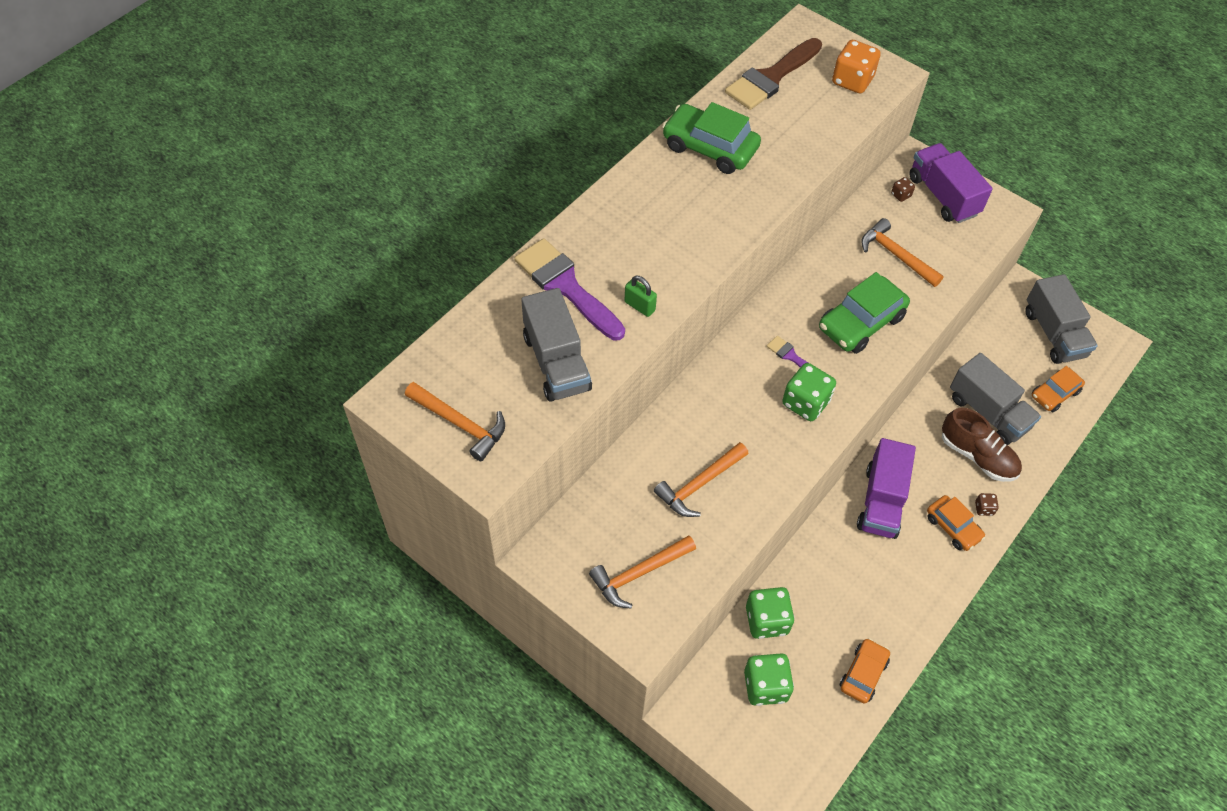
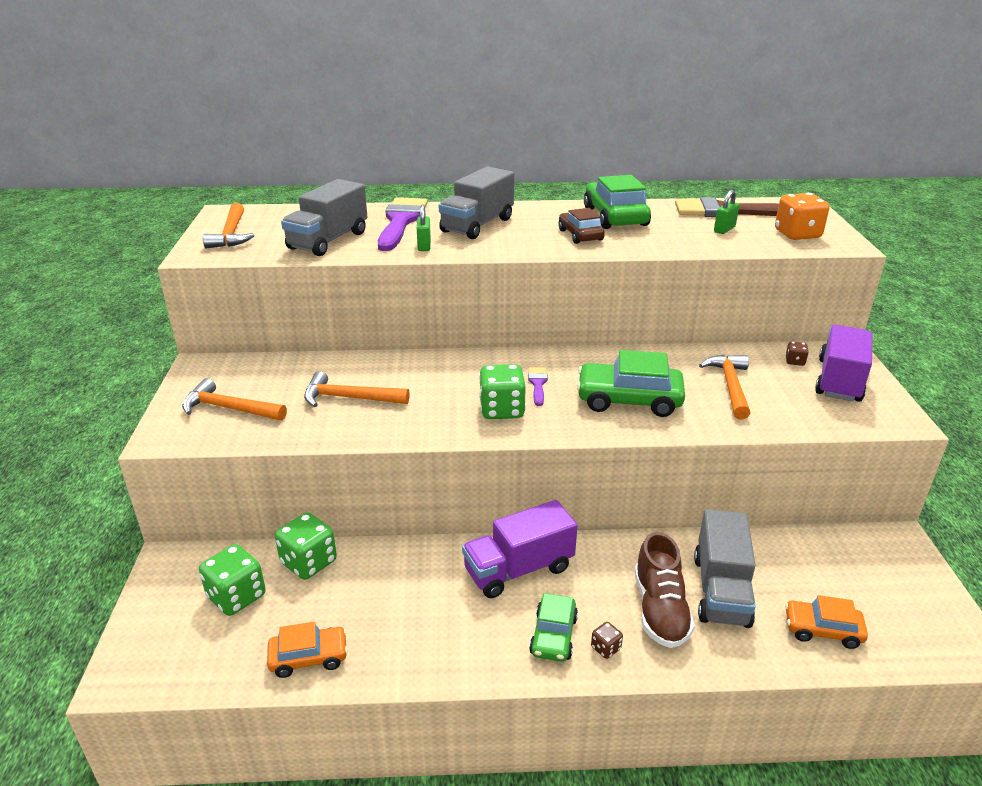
camera: 50 degrees right, 25 degrees down
(723, 196) = (580, 235): none -> brown car
(802, 109) = (724, 229): none -> green padlock
(953, 527) = (553, 635): orange car -> green car
(1054, 334) = (889, 590): grey truck -> grey truck (477, 225)

